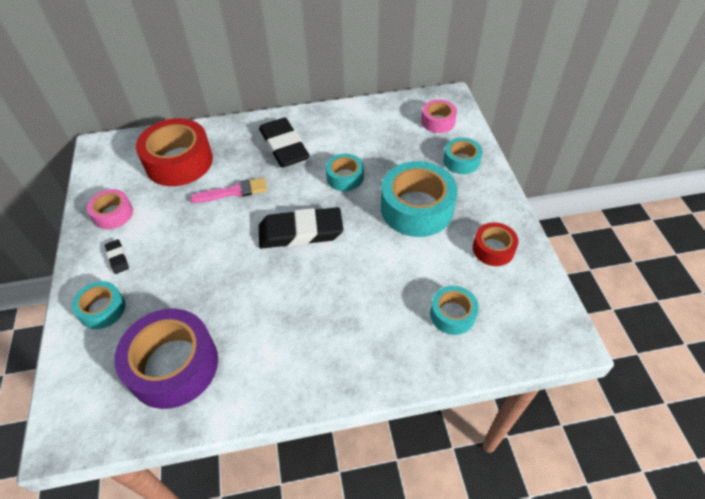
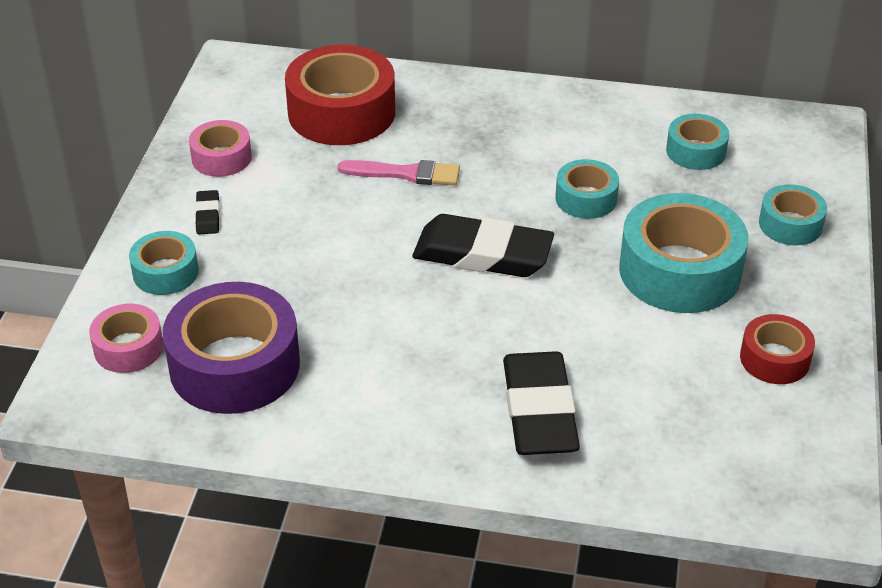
camera: 20 degrees right, 10 degrees down
(284, 146) = (510, 131): black eraser -> black eraser (539, 411)
(438, 121) = (782, 157): pink tape -> pink tape (128, 348)
(452, 314) = (662, 423): turquoise tape -> turquoise tape (696, 151)

